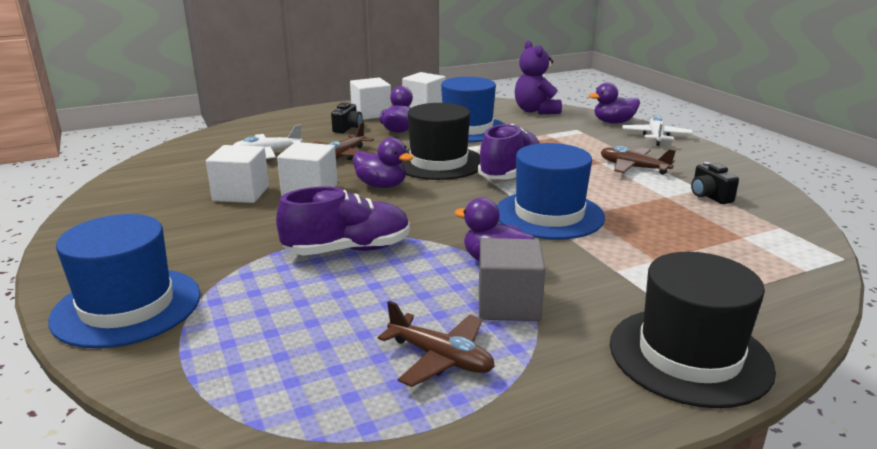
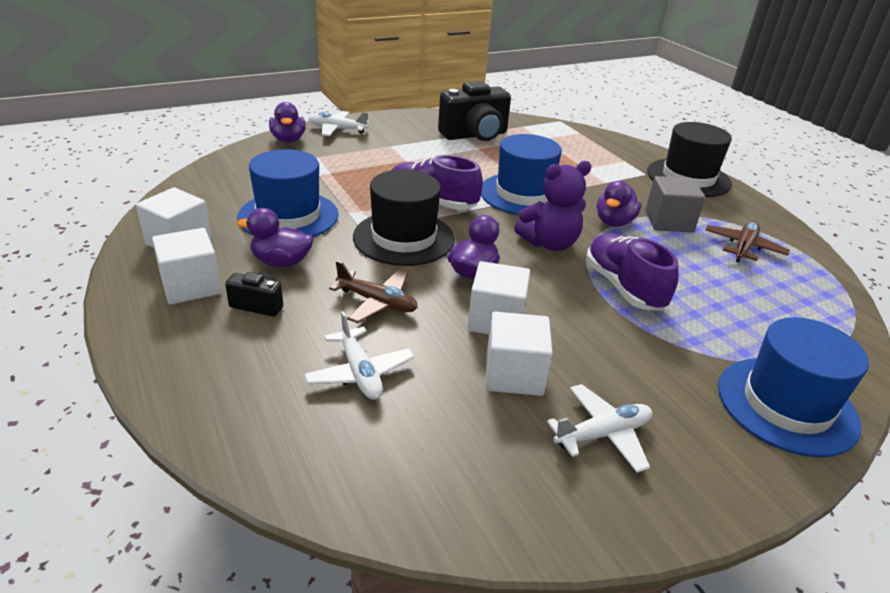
camera: 95 degrees left, 10 degrees up
(160, 217) = (602, 434): none -> white plane
(535, 111) = (230, 171): purple teddy bear -> purple teddy bear (549, 243)
(633, 168) = (417, 150): brown plane -> none
(709, 196) = (475, 135): black camera -> black camera, size x2.07

